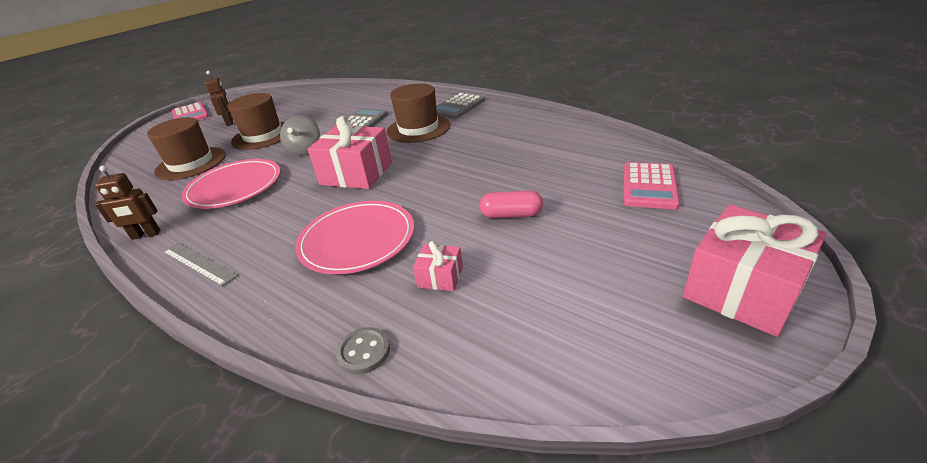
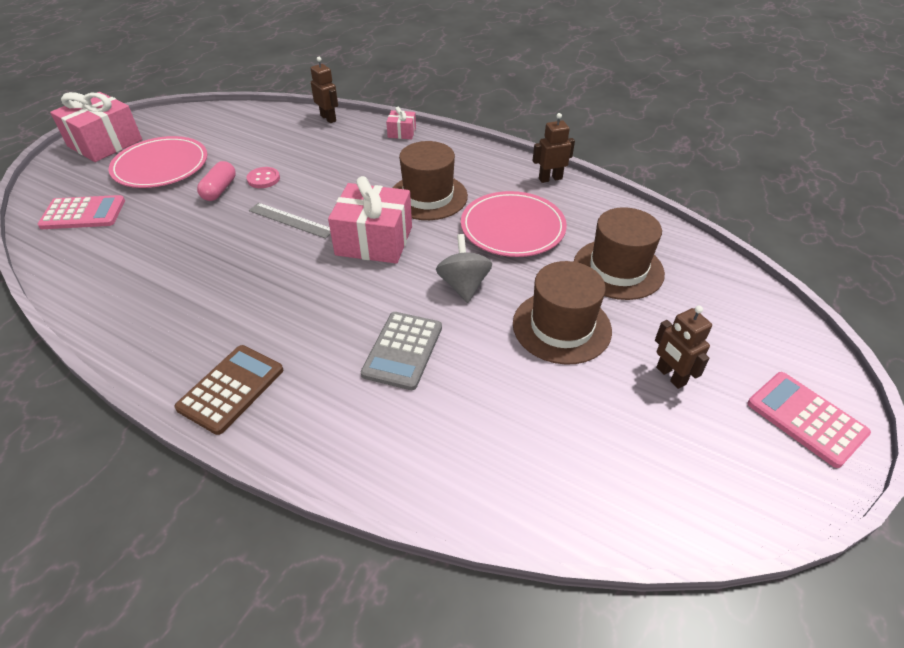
camera: 170 degrees right, 10 degrees up
(199, 263) = (472, 158): grey ruler -> grey ruler (291, 220)
(357, 240) = (350, 172): pink plate -> pink plate (161, 166)
(364, 352) = (328, 118): grey button -> brown robot
(418, 128) = (303, 325): brown hat -> brown hat (428, 196)
(440, 277) = (284, 149): pink gift -> pink gift (402, 132)
(458, 107) = (231, 389): grey calculator -> brown calculator
(462, 229) = (263, 179): none -> pink button
(511, 215) = (219, 190): pink capsule -> pink capsule turned 75 degrees counterclockwise
(649, 186) = (83, 213): pink calculator -> pink calculator turned 75 degrees clockwise

